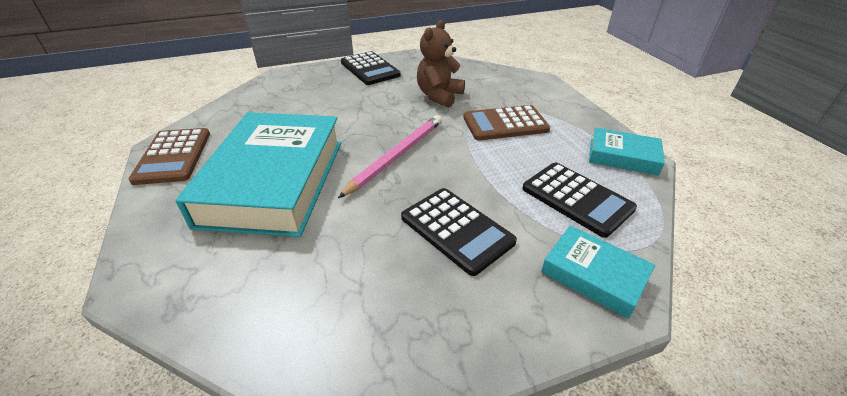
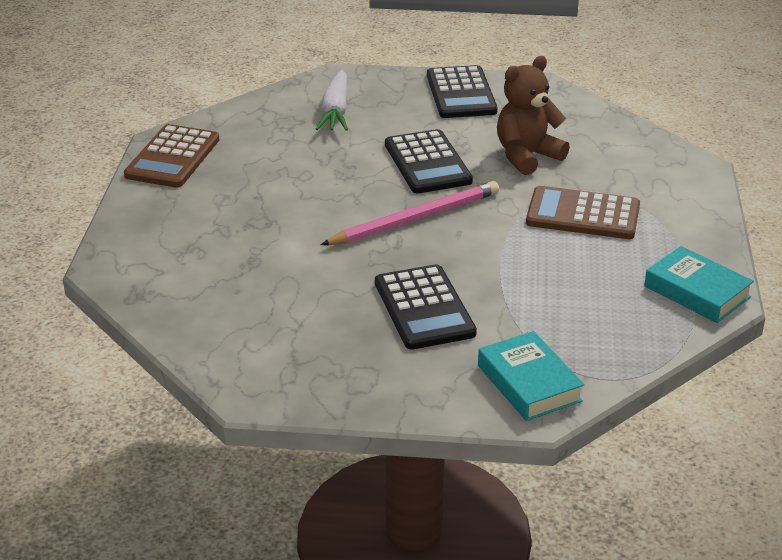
camera: 25 degrees right, 5 degrees down
(274, 181) = (266, 211): turquoise book -> none
(292, 95) = (335, 111): none -> white carrot
(576, 199) = (585, 317): black calculator -> black calculator (427, 163)

